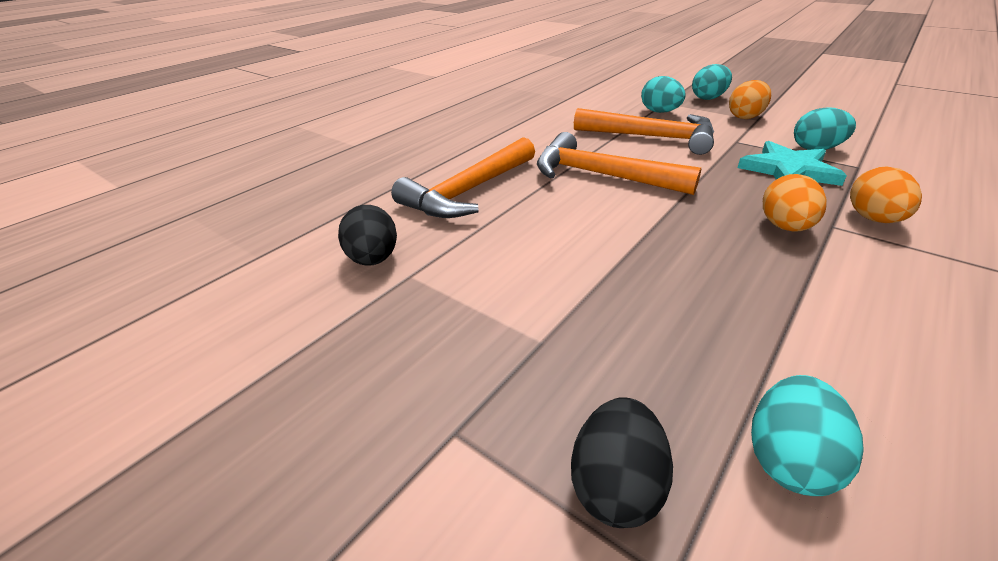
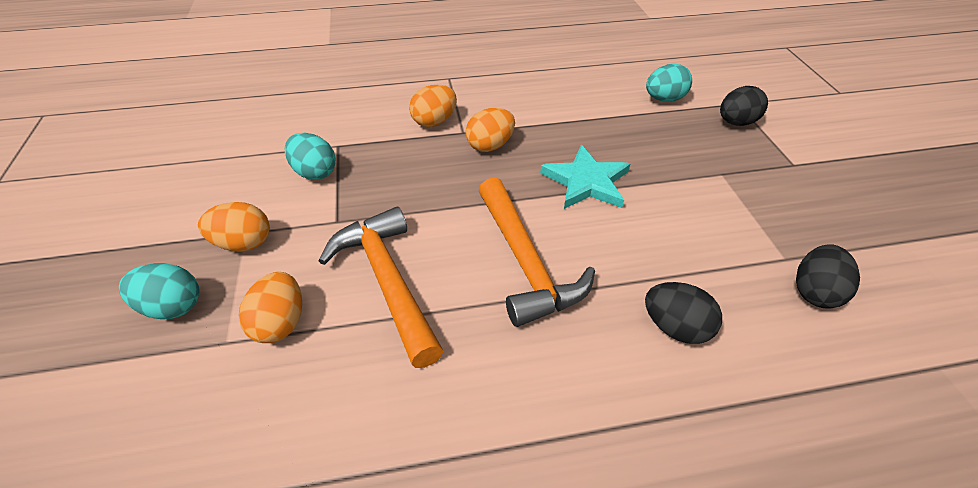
camera: 140 degrees left, 10 degrees up
(469, 191) = (675, 327): orange hammer -> black egg
(660, 112) = (280, 323): turquoise egg -> orange egg
(789, 170) = (385, 171): turquoise star -> turquoise star (586, 181)

